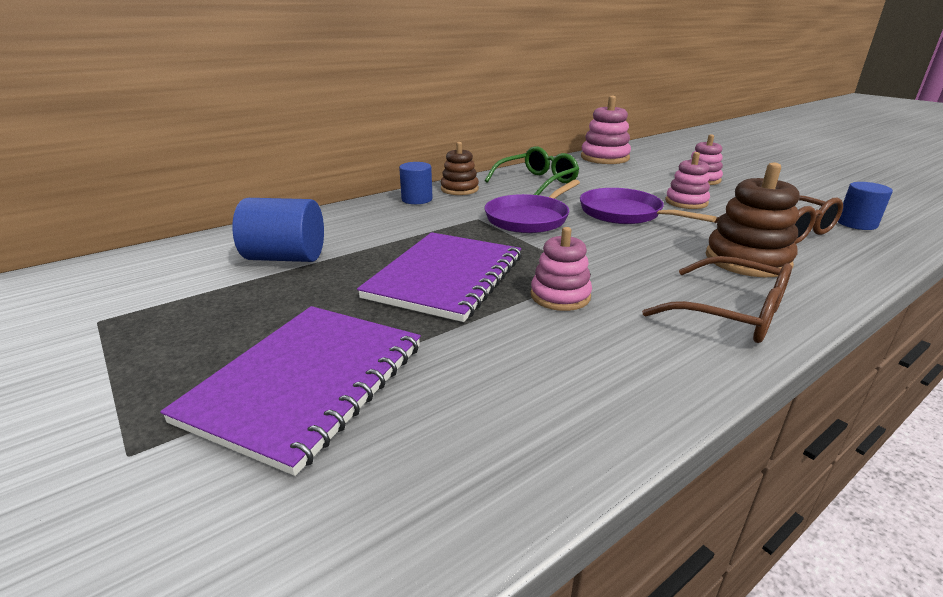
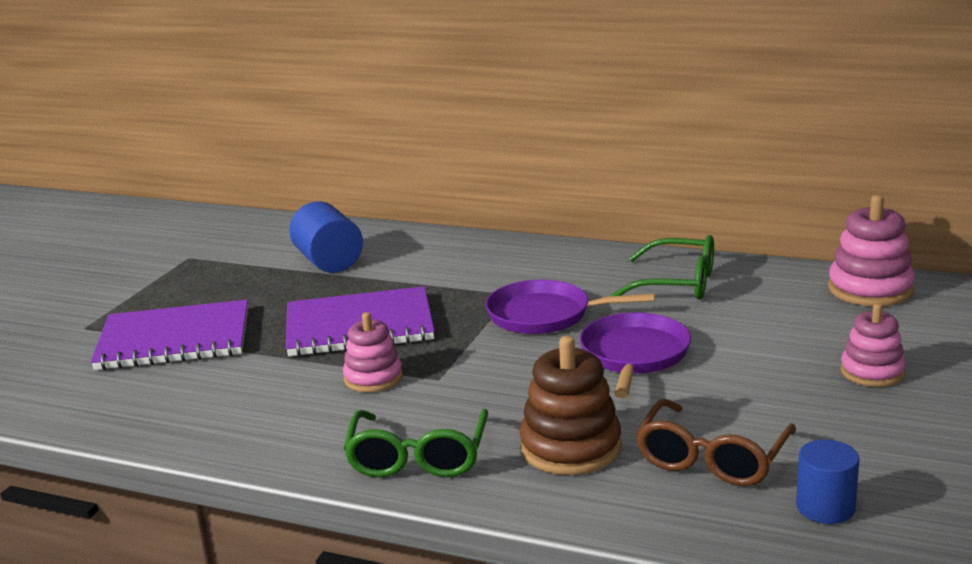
camera: 60 degrees right, 5 degrees down
(417, 199) = (524, 252): blue cylinder -> none
(459, 189) = (586, 258): brown stacking toy -> none
(686, 202) = (738, 381): pink stacking toy -> none
(731, 313) = (418, 457): brown glasses -> green glasses

